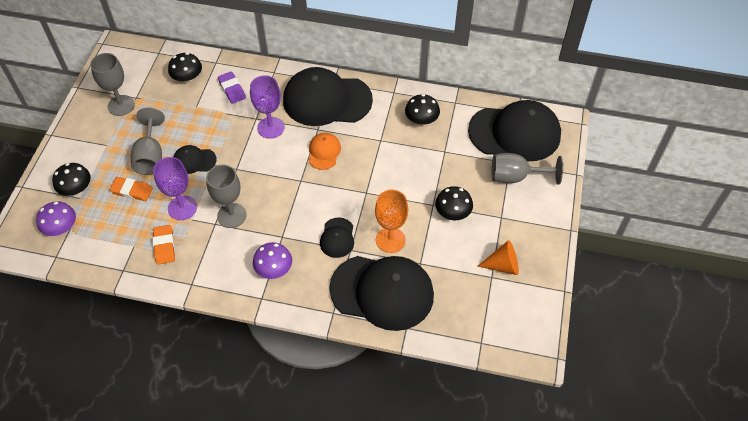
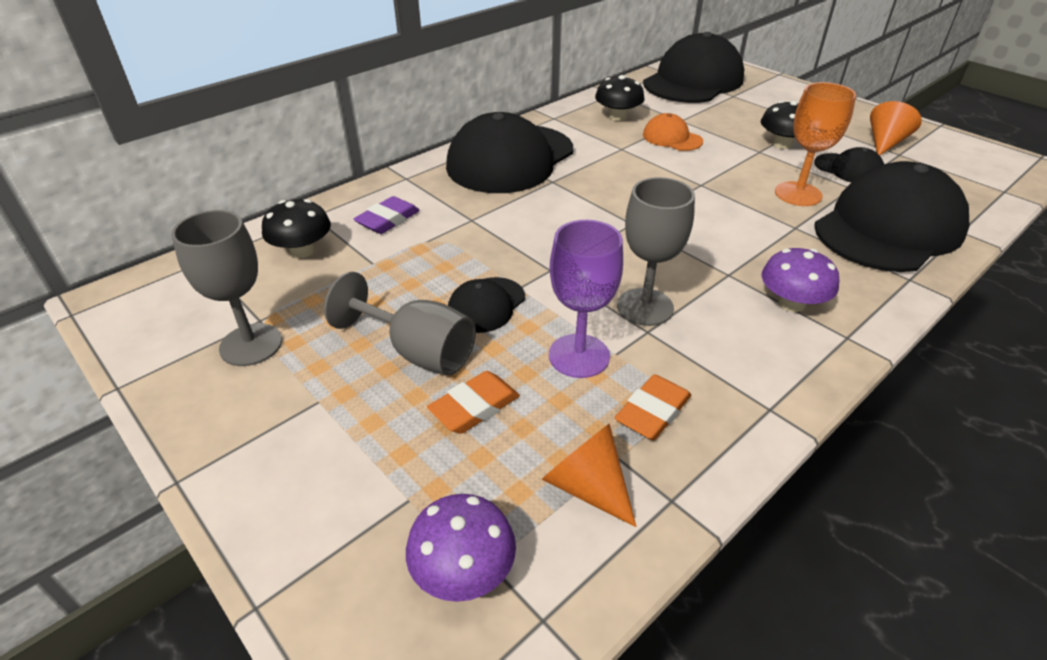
camera: 55 degrees left, 15 degrees down
(76, 189) = (378, 495): black mushroom -> none
(114, 243) = (587, 486): none -> orange cone
(164, 246) = (652, 412): orange eraser -> orange eraser turned 75 degrees counterclockwise
(232, 89) = (388, 220): purple eraser -> purple eraser turned 60 degrees counterclockwise
(270, 128) = (505, 213): purple goblet -> none
(324, 152) = (599, 189): orange cap -> orange cap (672, 138)
(337, 238) = (766, 230): black cap -> black cap (848, 169)
(515, 177) = (756, 99): grey goblet -> none

